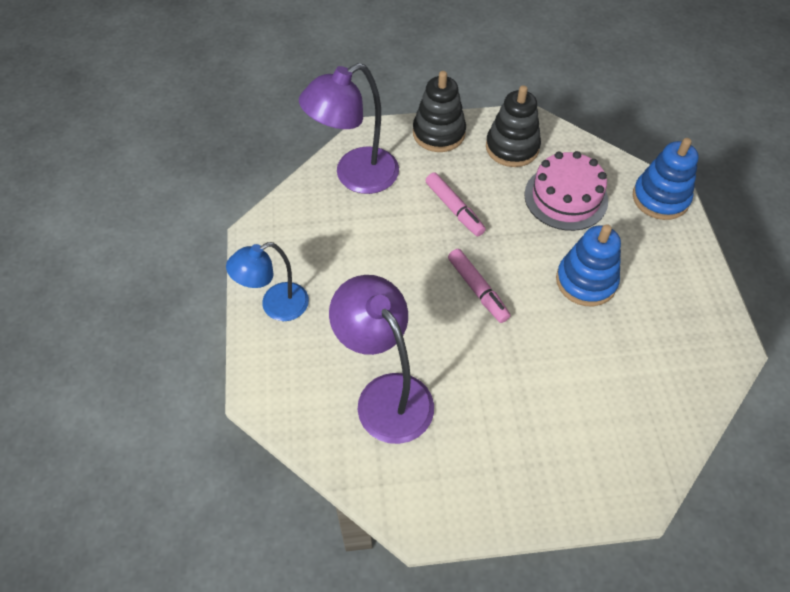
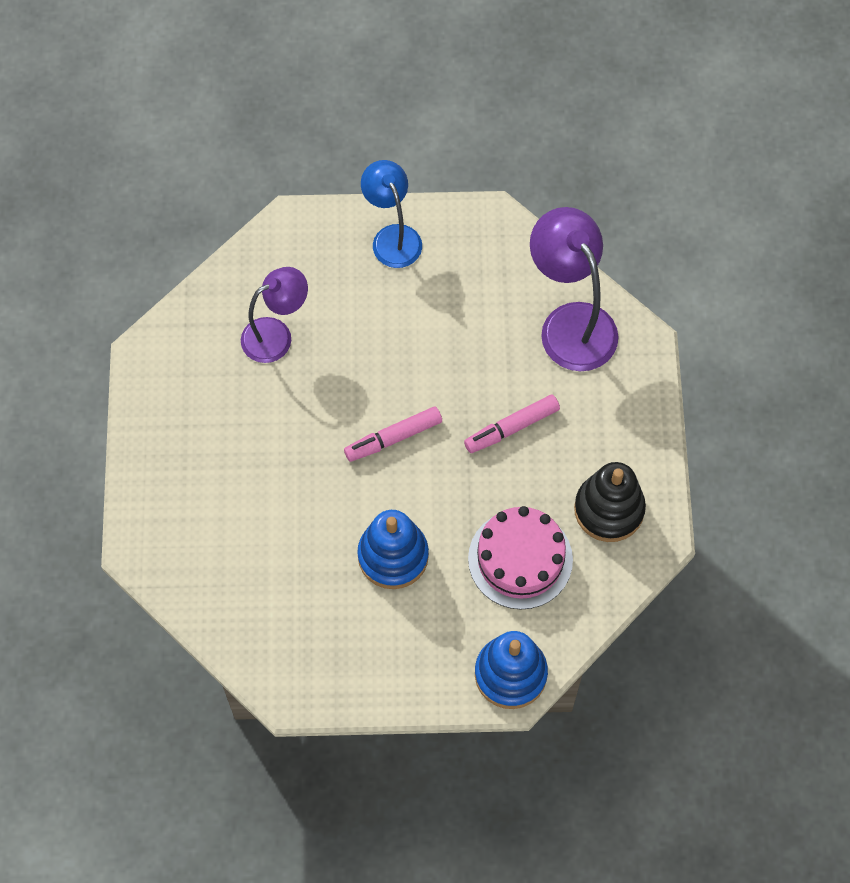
camera: 95 degrees right, 10 degrees up
(386, 394) = (276, 335): purple lamp -> purple lamp, size x0.66
(439, 133) = (639, 424): black stacking toy -> none

